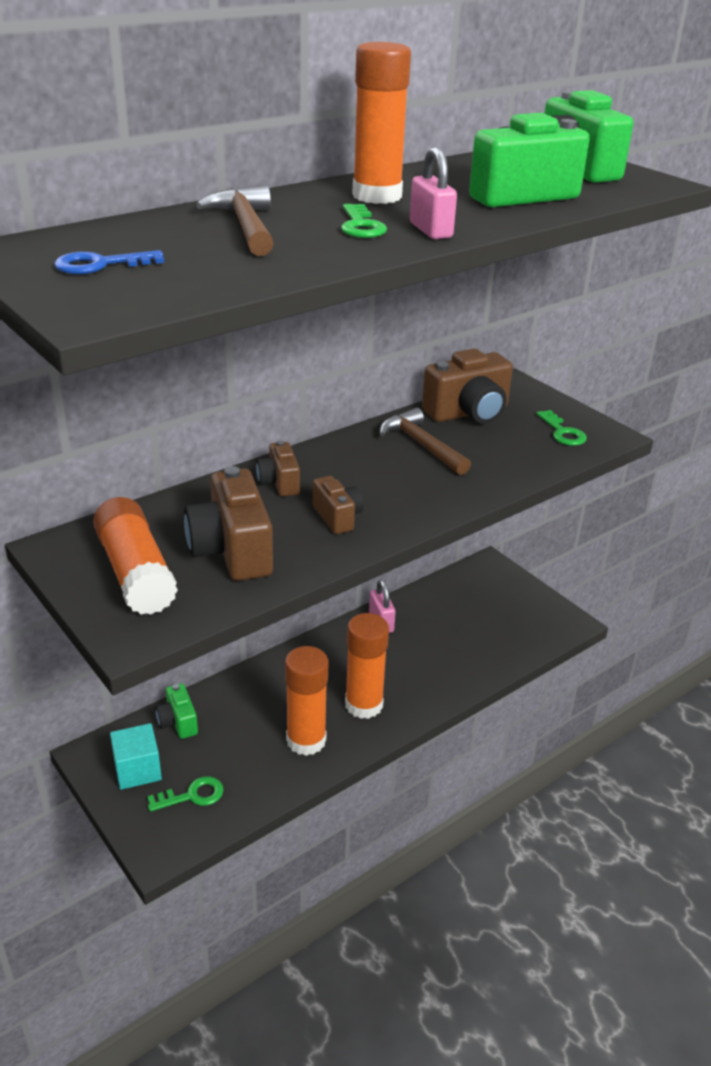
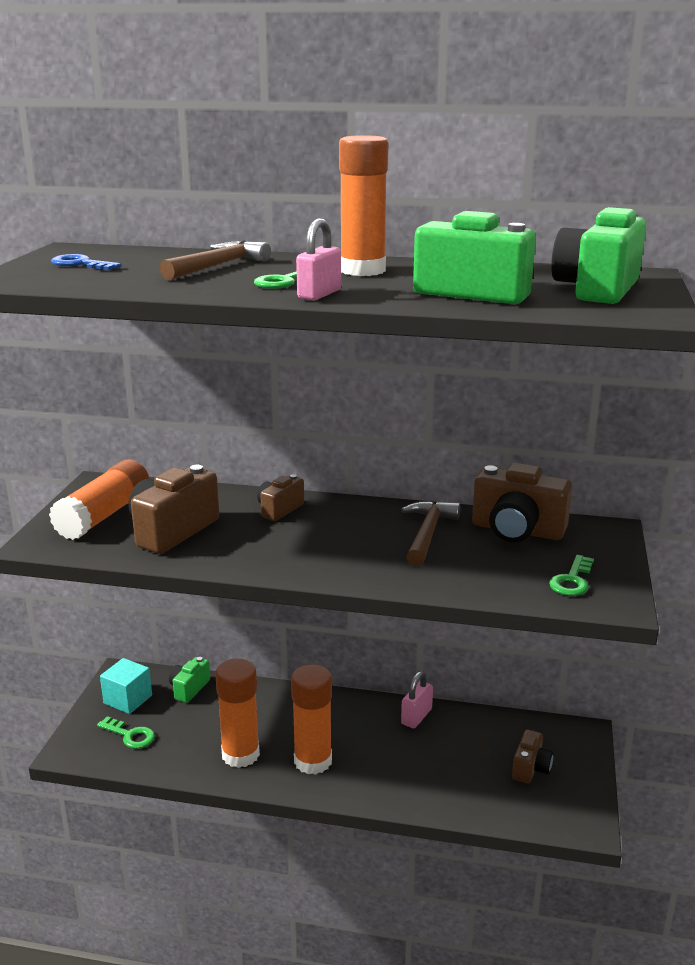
camera: 50 degrees right, 10 degrees down
(337, 517) = (269, 546): brown camera -> brown camera (530, 768)

